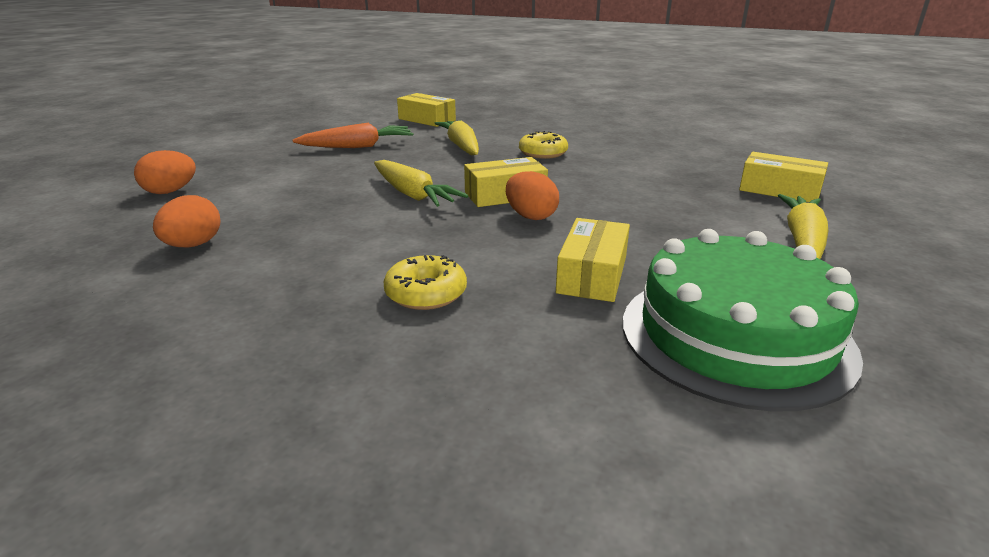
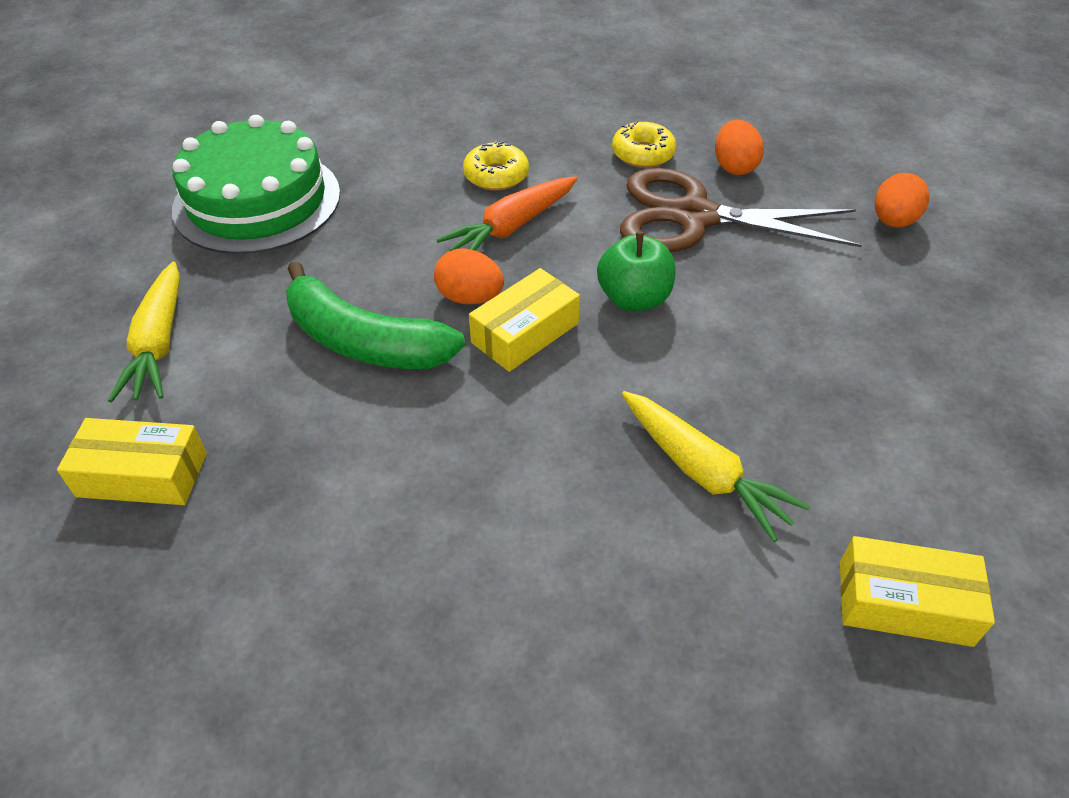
camera: 155 degrees right, 20 degrees up
(296, 222) = (694, 217): none -> brown scissors
(358, 146) = (859, 407): orange carrot -> orange carrot (511, 227)
(413, 194) = (634, 299): yellow carrot -> green apple
(543, 153) = (547, 493): yellow donut -> yellow donut (643, 154)
(592, 274) = (374, 230): yellow box -> none
(625, 211) = (364, 341): none -> green banana

